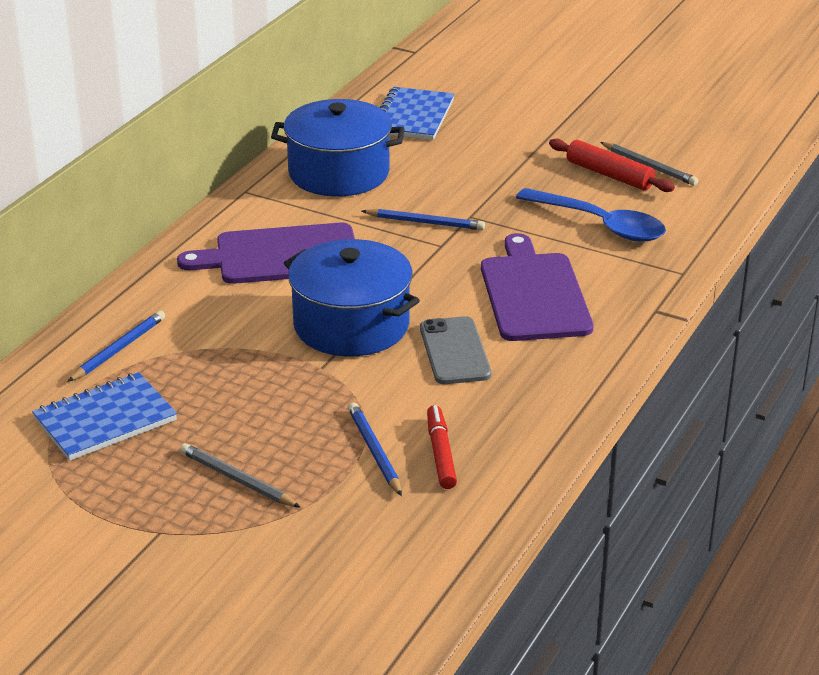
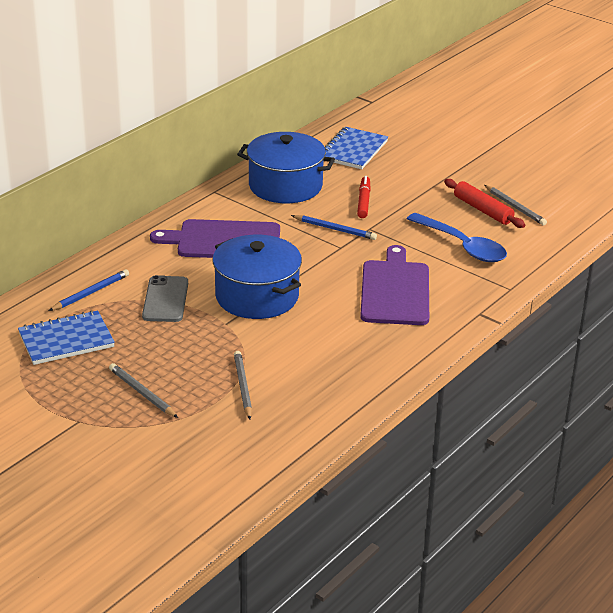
camera: 10 degrees right, 0 degrees up
(374, 451) = (243, 387): blue pencil -> grey pencil
(440, 453) = (288, 394): red marker -> red marker (363, 201)
(454, 351) = (323, 324): grey phone -> grey phone (165, 299)

